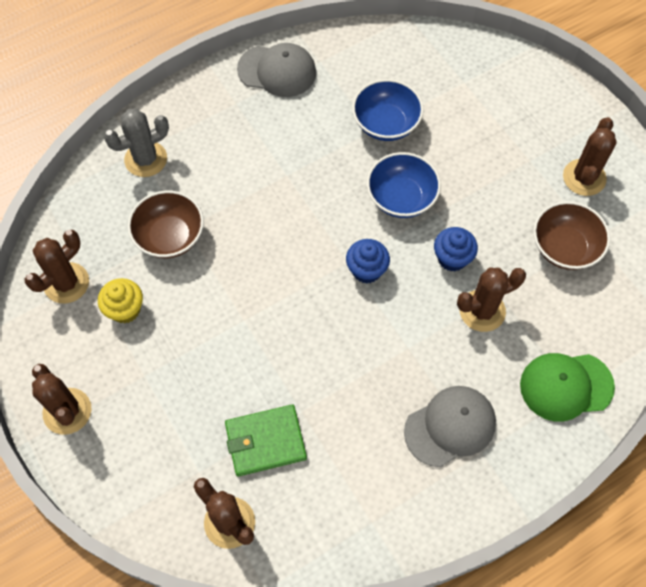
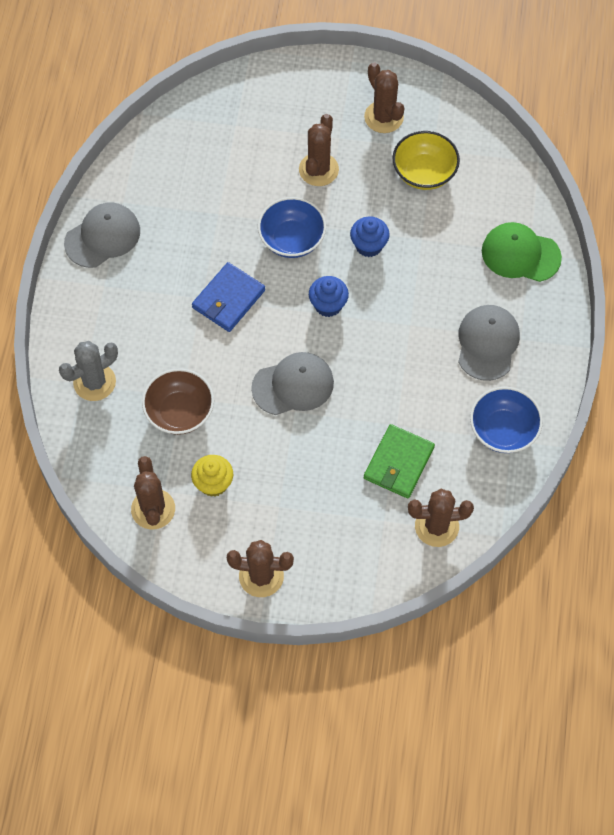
camera: 50 degrees left, 0 degrees up
(146, 159) = (94, 382): grey cactus -> grey cactus turned 45 degrees clockwise
(267, 300) = (293, 385): none -> grey cap
(303, 194) = (228, 299): none -> blue wallet
(386, 124) = (221, 202): blue bowl -> blue bowl (503, 430)
(482, 311) = (424, 259): brown cactus -> brown cactus (318, 170)
(564, 247) = (424, 173): brown bowl -> yellow bowl
(566, 386) = (520, 254): green cap -> green cap turned 75 degrees clockwise

